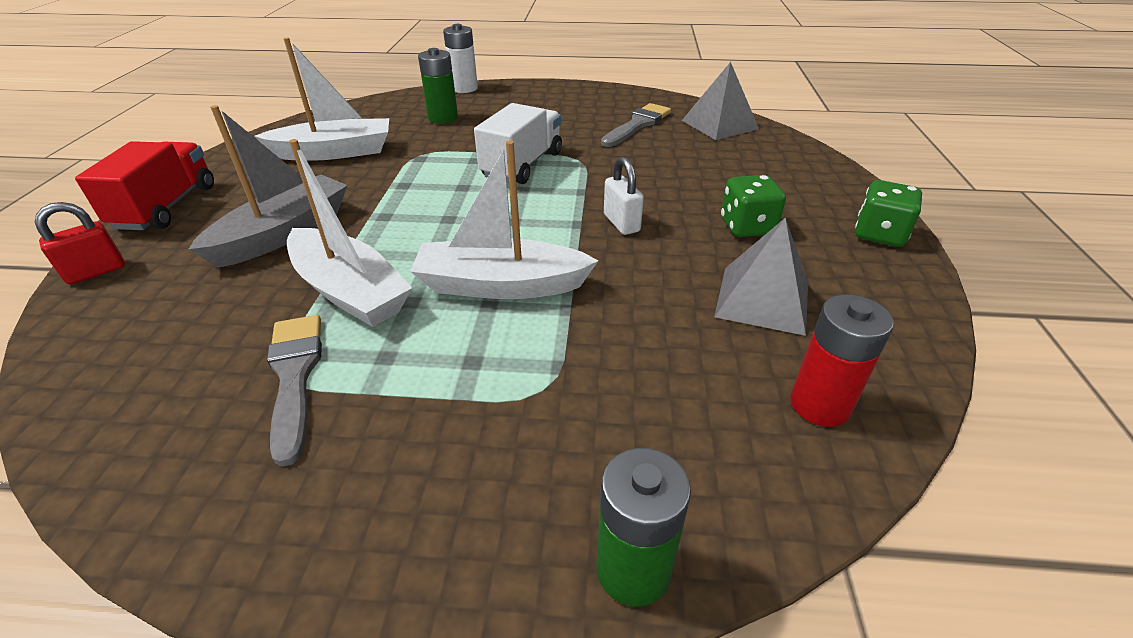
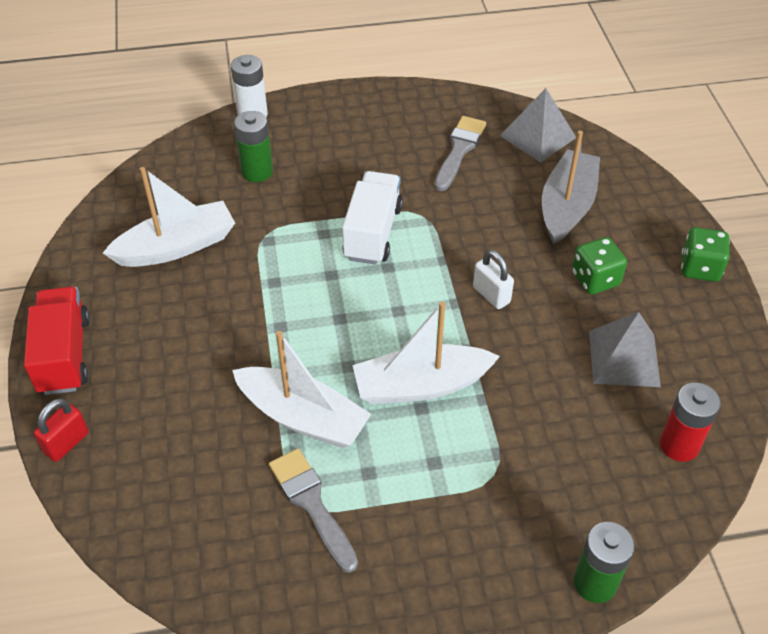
camera: 15 degrees left, 10 degrees up
(283, 233) = (202, 366): grey boat -> grey boat (567, 206)

